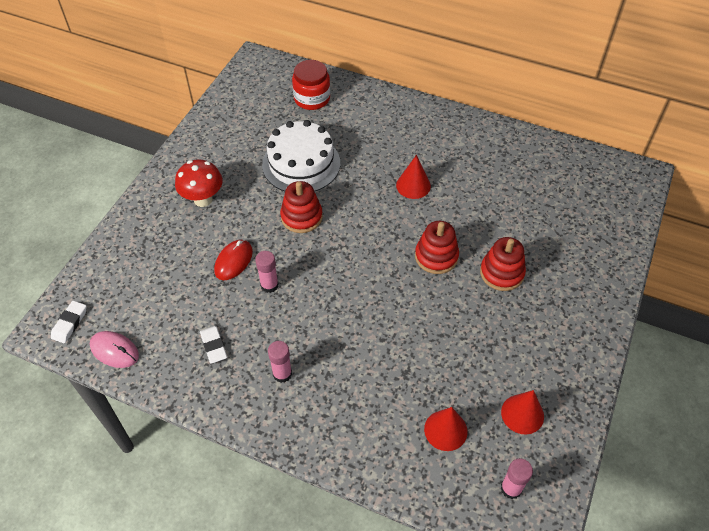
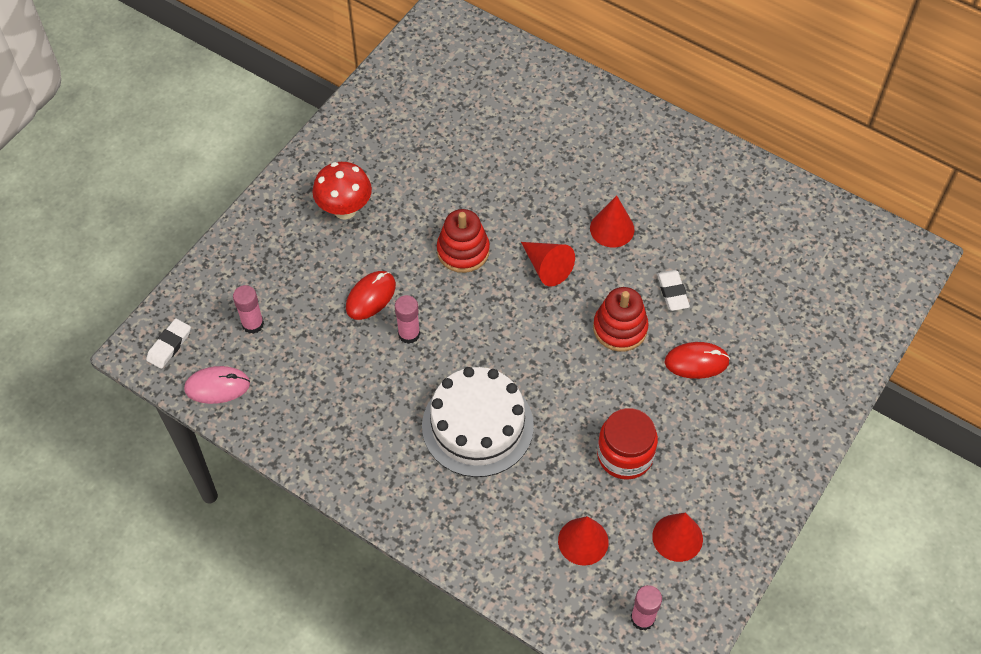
camera: 10 degrees right, 5 degrees up
(114, 350) = (217, 386): pink mouse -> pink mouse turned 45 degrees counterclockwise
(214, 346) = (332, 399): white eraser -> white eraser (672, 292)
(282, 373) = (406, 445): pink glue stick -> pink glue stick (253, 324)
(301, 164) = (475, 178): white cake -> white cake (477, 425)
(312, 98) = (505, 86): red jar -> red jar (625, 455)
(369, 220) = (547, 267): none -> red cone
(501, 273) = (696, 362): red stacking toy -> red mouse

